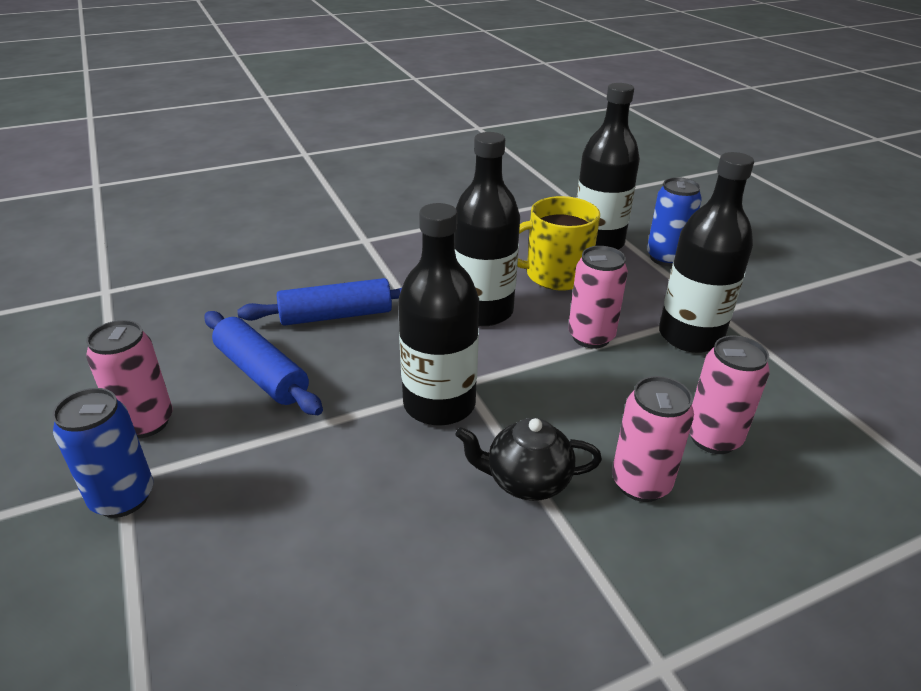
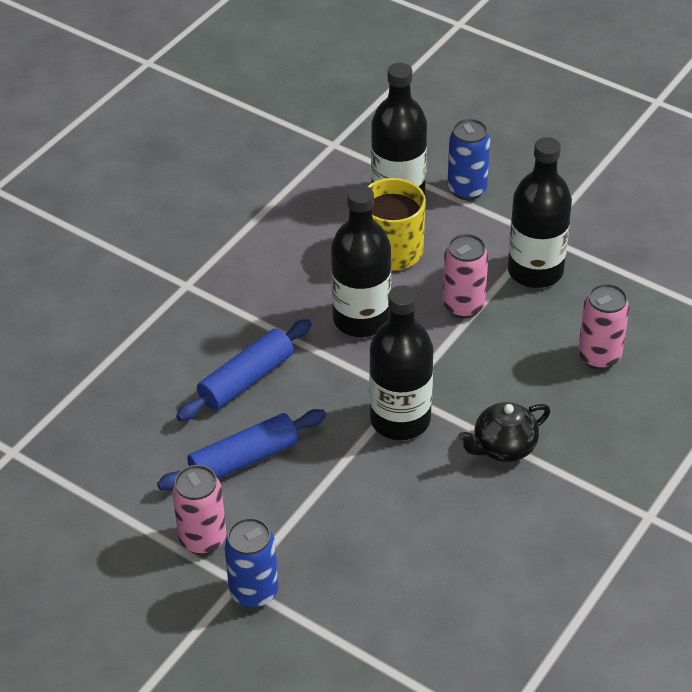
camera: 30 degrees left, 10 degrees up
(261, 374) = (244, 460): blue rolling pin -> blue rolling pin turned 45 degrees counterclockwise
(640, 483) = (574, 413): pink can -> none

